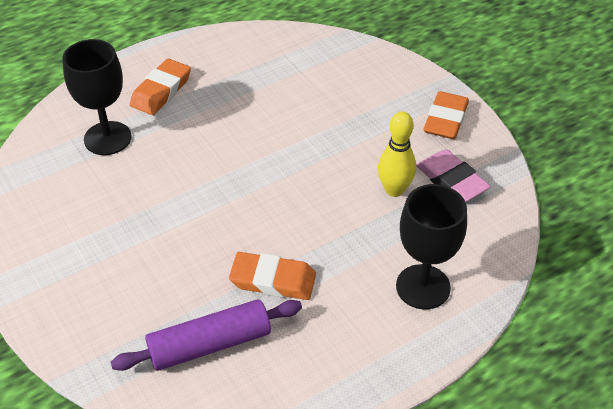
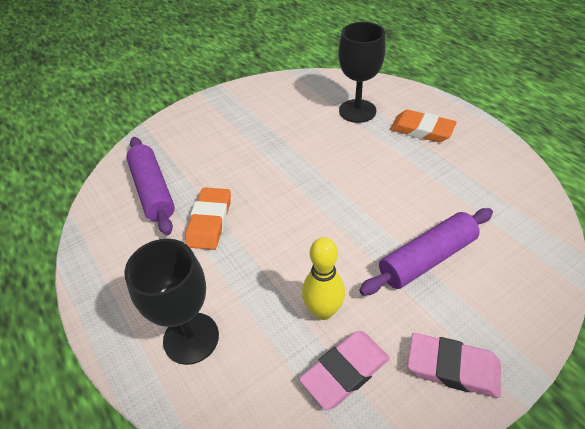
camera: 90 degrees right, 0 degrees up
(341, 116) = (427, 259): none -> purple rolling pin
(446, 119) = (452, 368): orange eraser -> pink eraser

